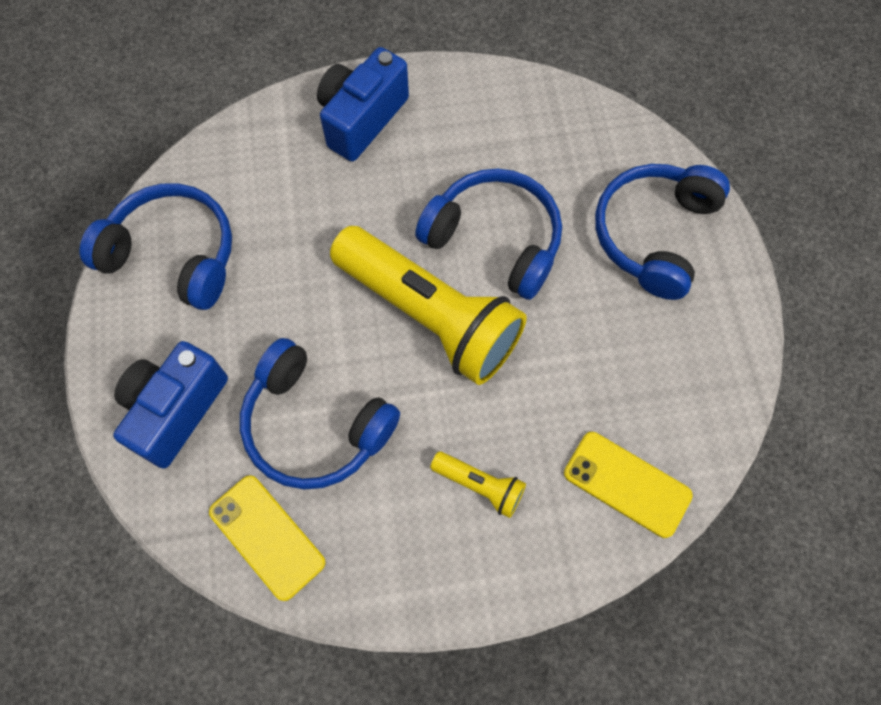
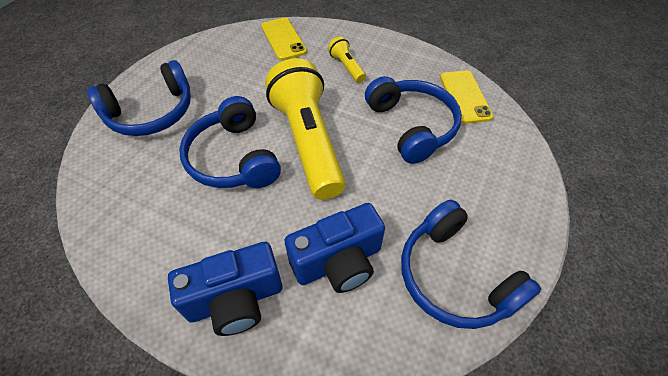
camera: 145 degrees left, 15 degrees down
(176, 410) = (493, 174): blue camera -> blue camera (338, 262)

